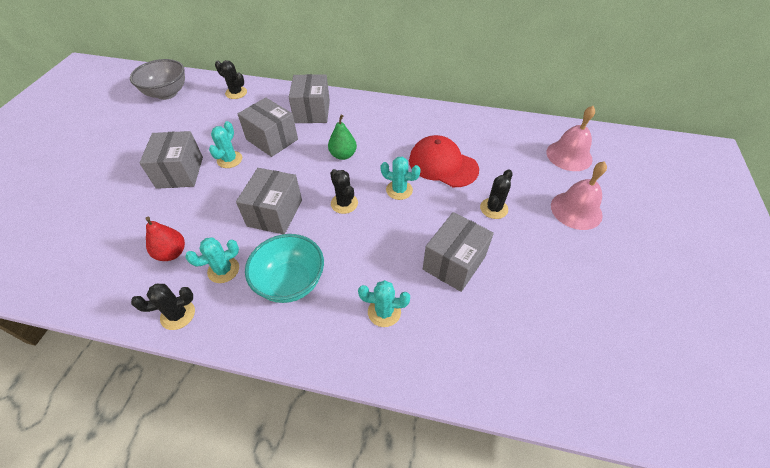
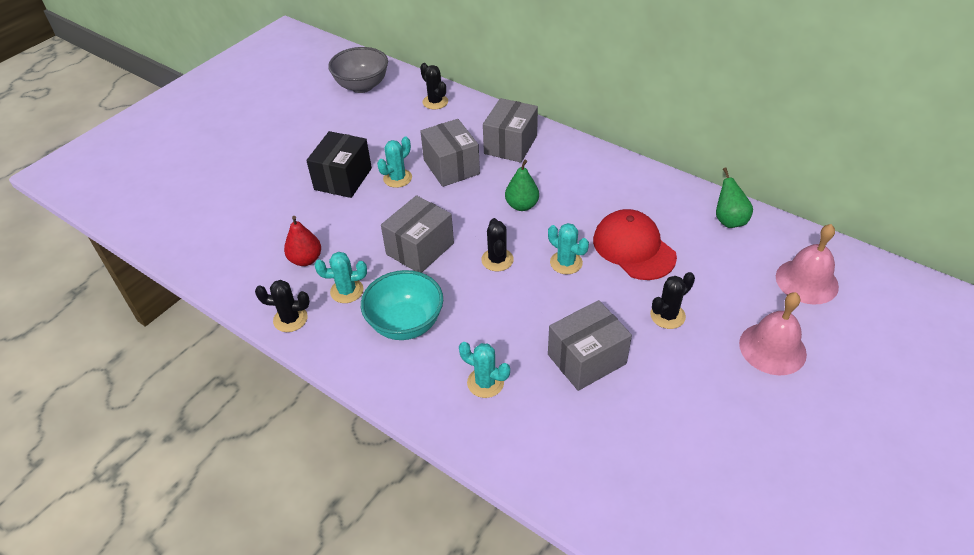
camera: 25 degrees right, 5 degrees down
(180, 172) = (343, 179): grey box -> black box
(496, 127) = (729, 220): none -> green pear

